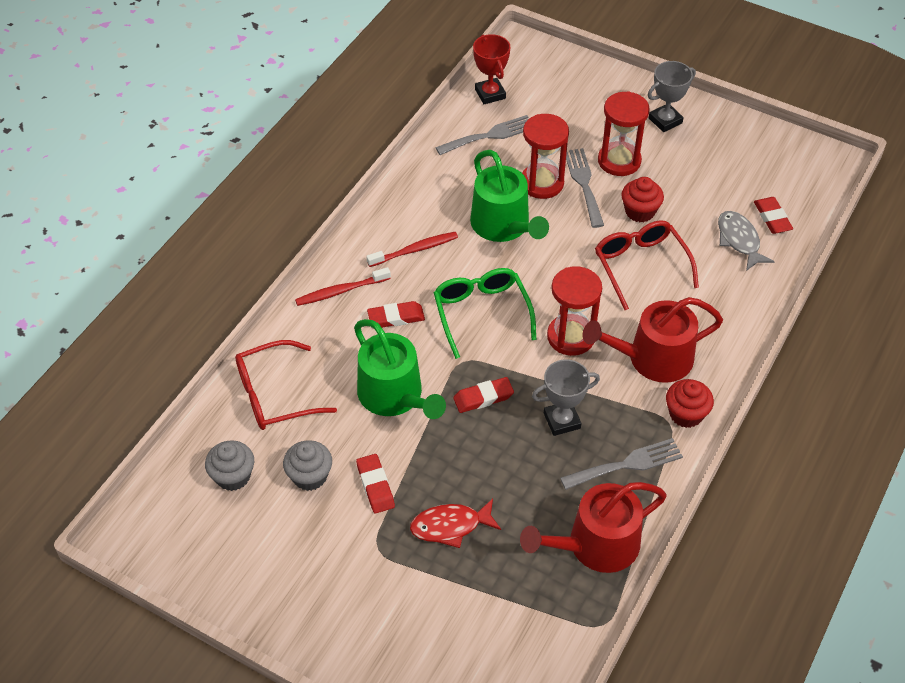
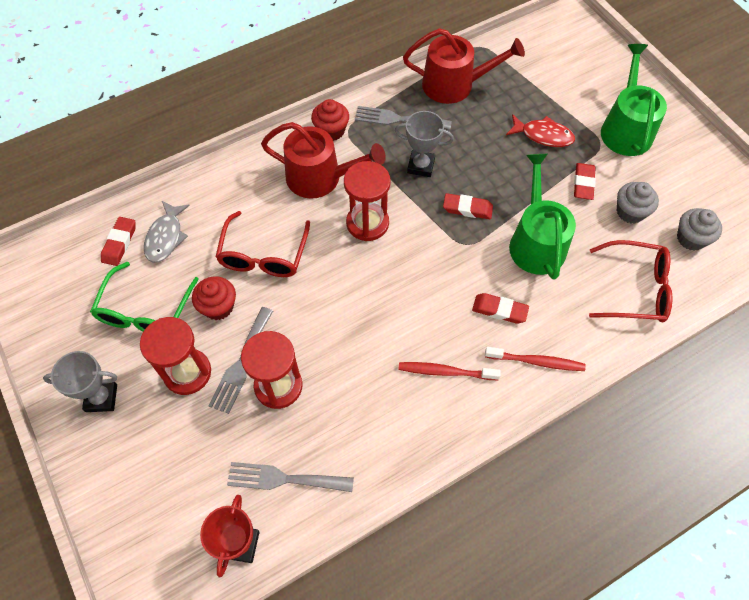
camera: 150 degrees left, 10 degrees up
(481, 313) = (424, 278): green glasses -> green glasses (145, 311)
(503, 225) = (348, 356): green watering can -> green watering can (625, 129)

